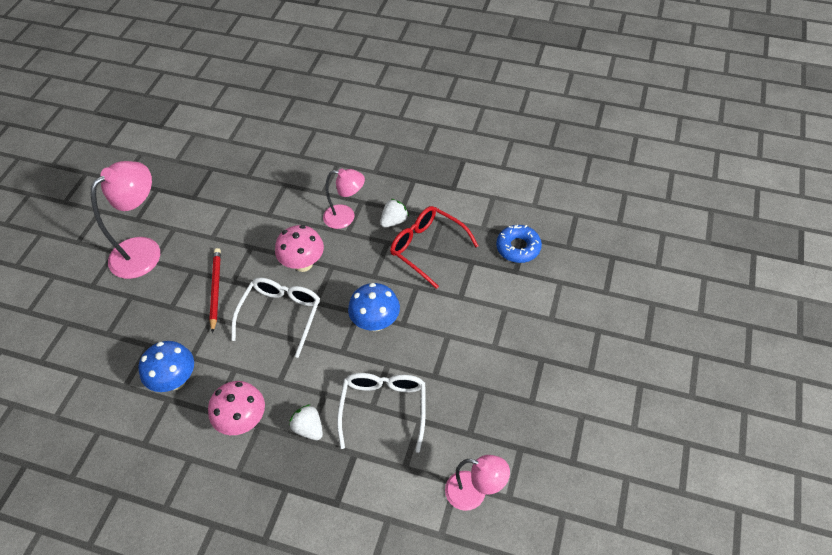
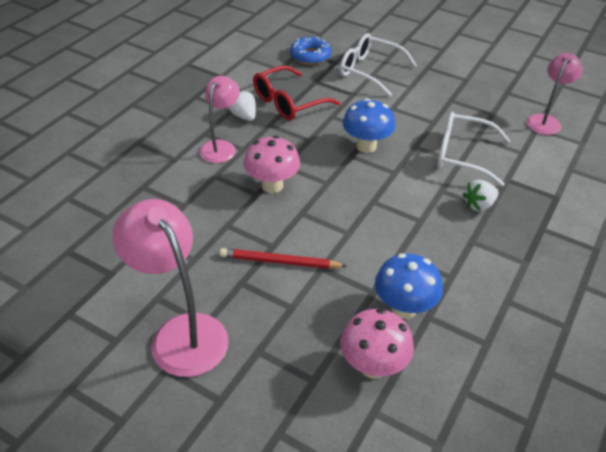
camera: 80 degrees left, 10 degrees down
(243, 421) = (465, 252): pink mushroom -> pink mushroom (373, 366)
(280, 316) = (337, 210): white glasses -> white glasses (370, 71)

